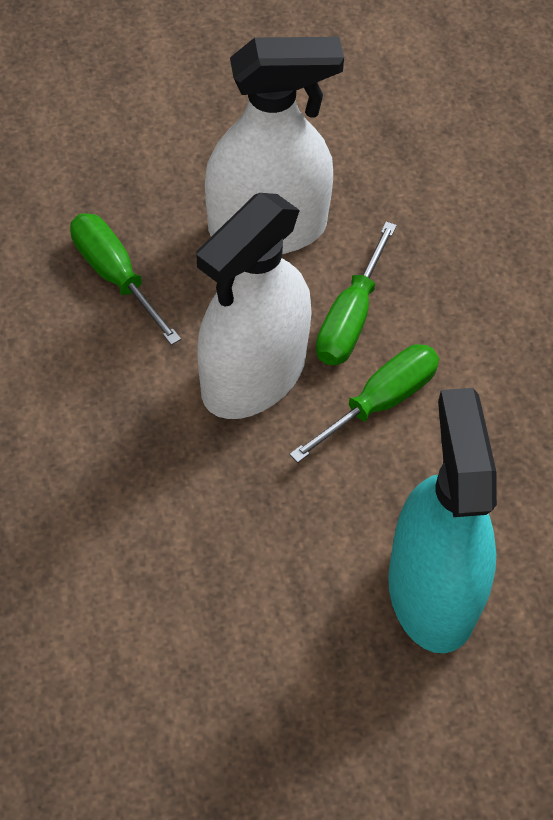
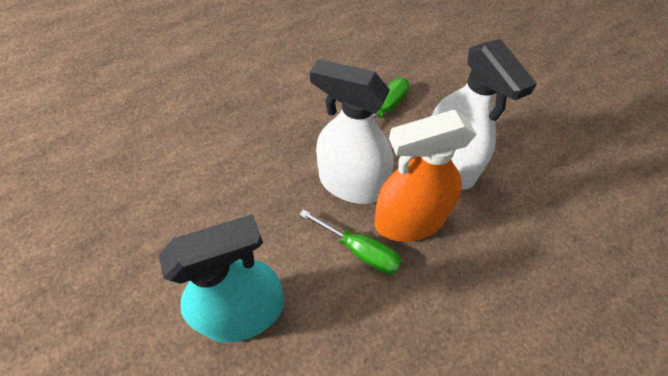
camera: 75 degrees right, 0 degrees up
(350, 318) = (409, 220): green screwdriver -> orange spray bottle

